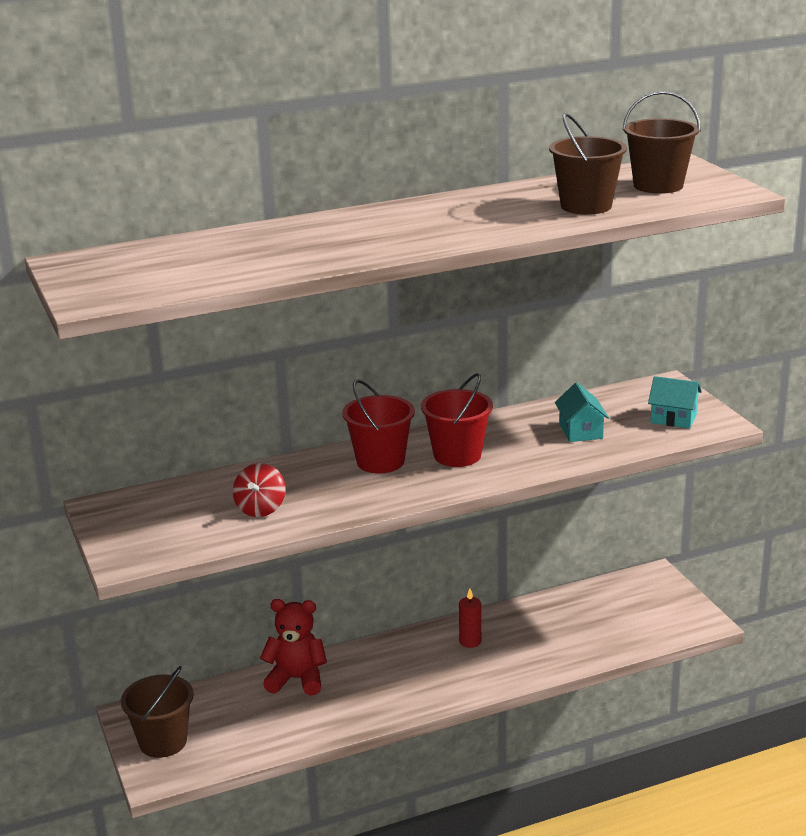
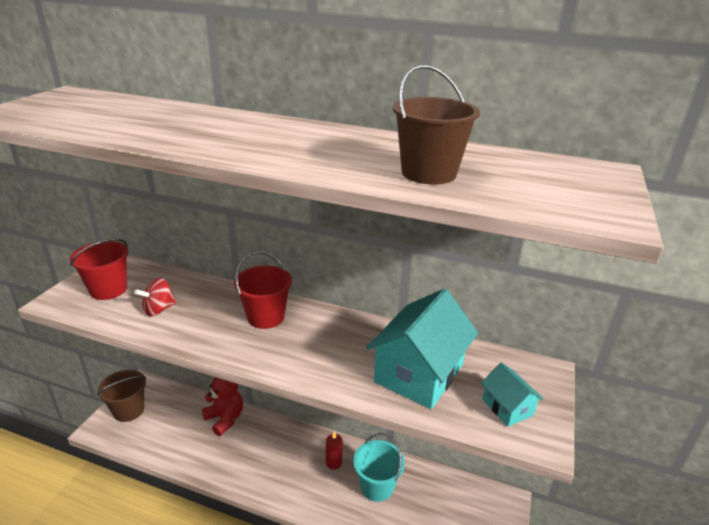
camera: 40 degrees right, 5 degrees up
(457, 455) = (312, 340): red bucket -> red bucket (108, 289)
(535, 632) = (376, 486): none -> turquoise bucket
(581, 431) = (419, 373): turquoise house -> turquoise house, size x2.02
(658, 185) = (538, 181): brown bucket -> none

